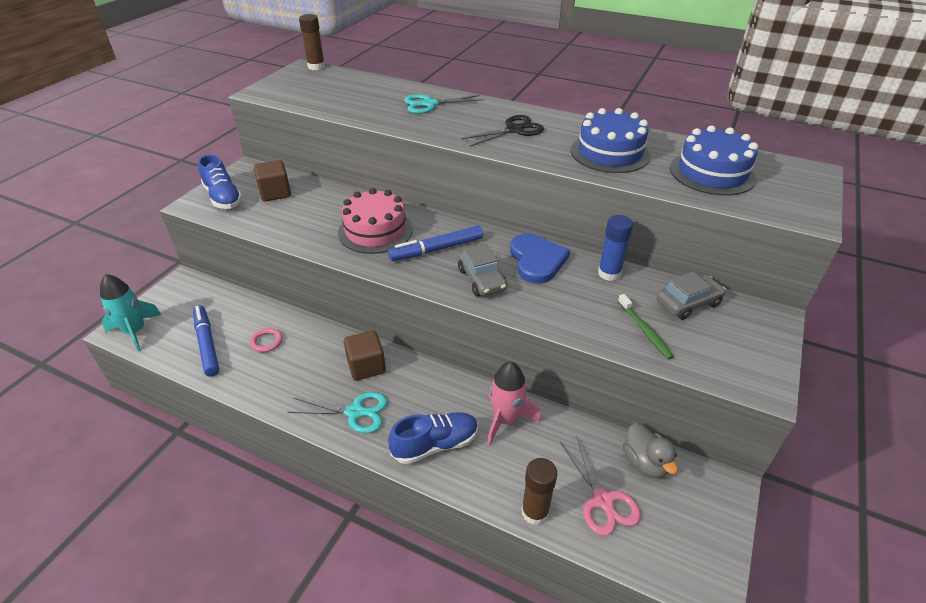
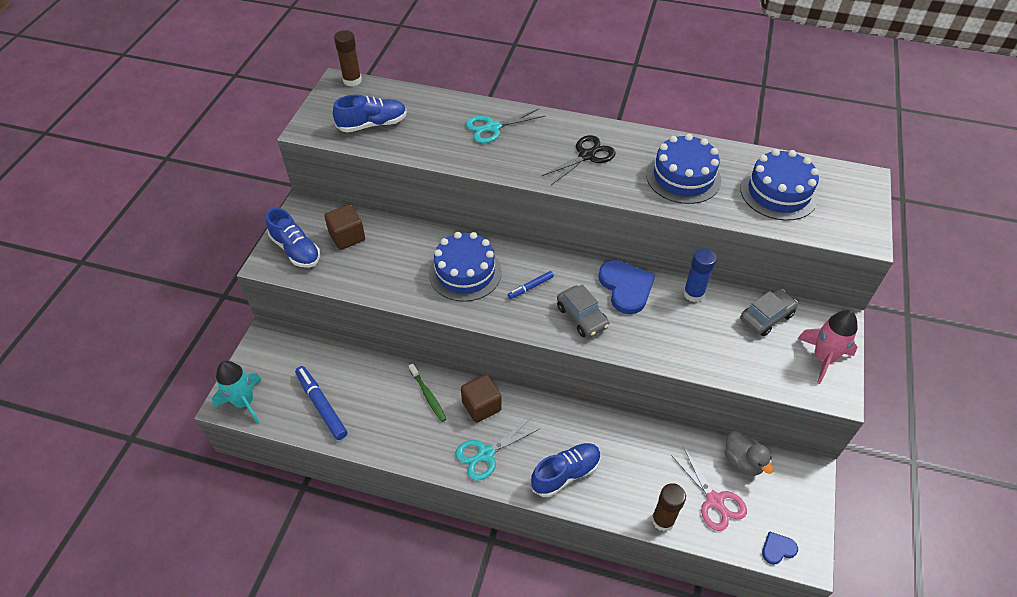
camera: 10 degrees left, 10 degrees up
(266, 342) = (378, 394): pink ring -> none
(318, 94) = (372, 124): none -> blue shoe
(355, 412) = (486, 454): turquoise scissors -> turquoise scissors turned 150 degrees clockwise
(375, 231) = (465, 272): pink cake -> blue cake
(436, 249) = (530, 287): blue marker -> blue marker, size x0.56
(506, 419) = (620, 440): pink rocket -> pink rocket (823, 358)
(645, 331) = (734, 352): green toothbrush -> green toothbrush (428, 395)
(673, 570) = (777, 549): none -> blue heart

